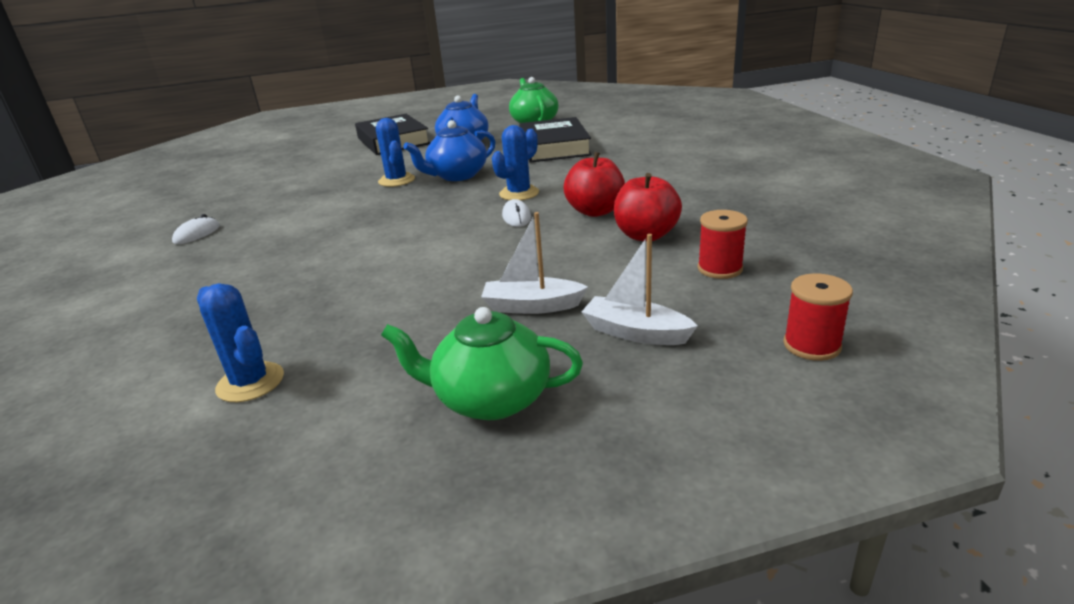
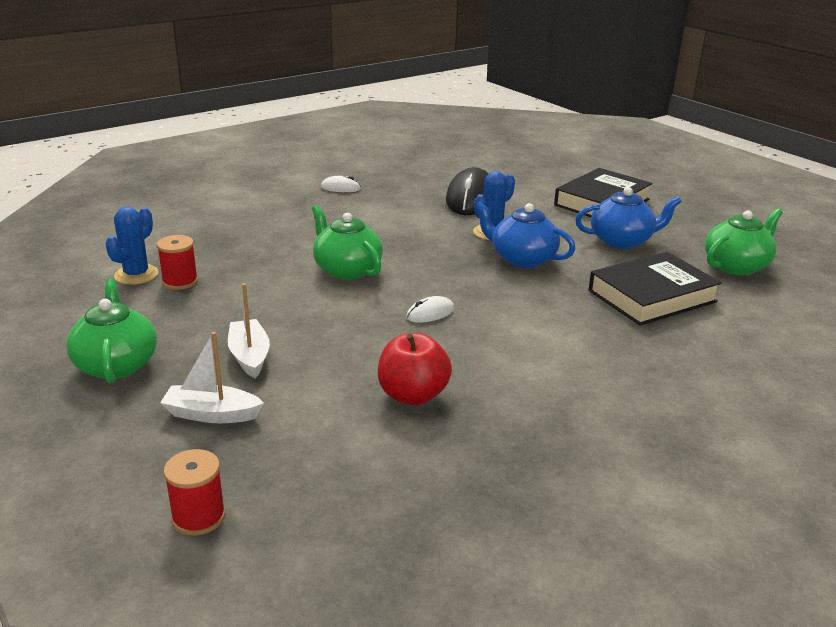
camera: 65 degrees right, 0 degrees up
(317, 181) = (470, 198): none -> black mouse
(396, 245) = (347, 270): none -> green teapot
(519, 193) = (491, 302): blue cactus -> none
(595, 211) = (464, 355): red apple -> none
(635, 332) = (212, 414): white boat -> white boat turned 90 degrees counterclockwise
(720, 269) = (346, 451): red spool -> red spool (180, 281)

